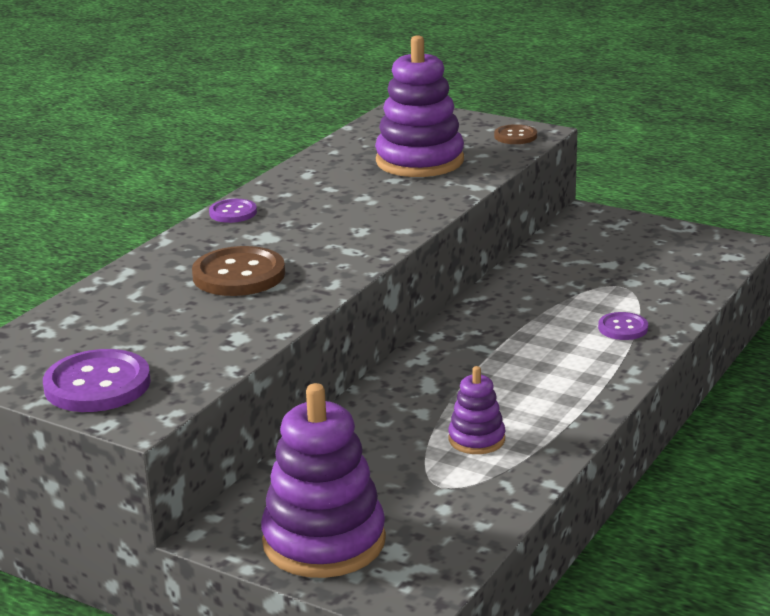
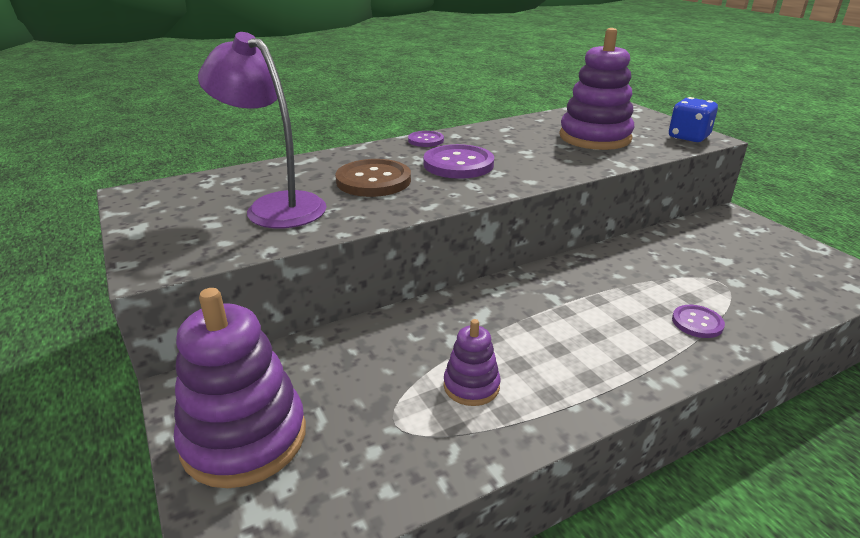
camera: 30 degrees right, 5 degrees up
(97, 385) = (171, 230): purple button -> purple button (458, 164)
(171, 330) = (275, 206): none -> purple lamp
(515, 136) = (688, 137): brown button -> blue dice

